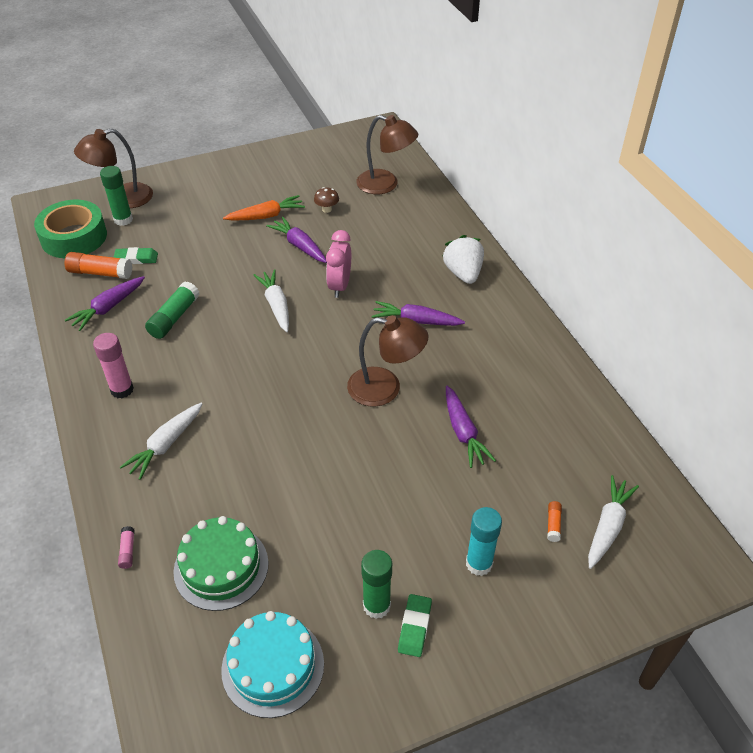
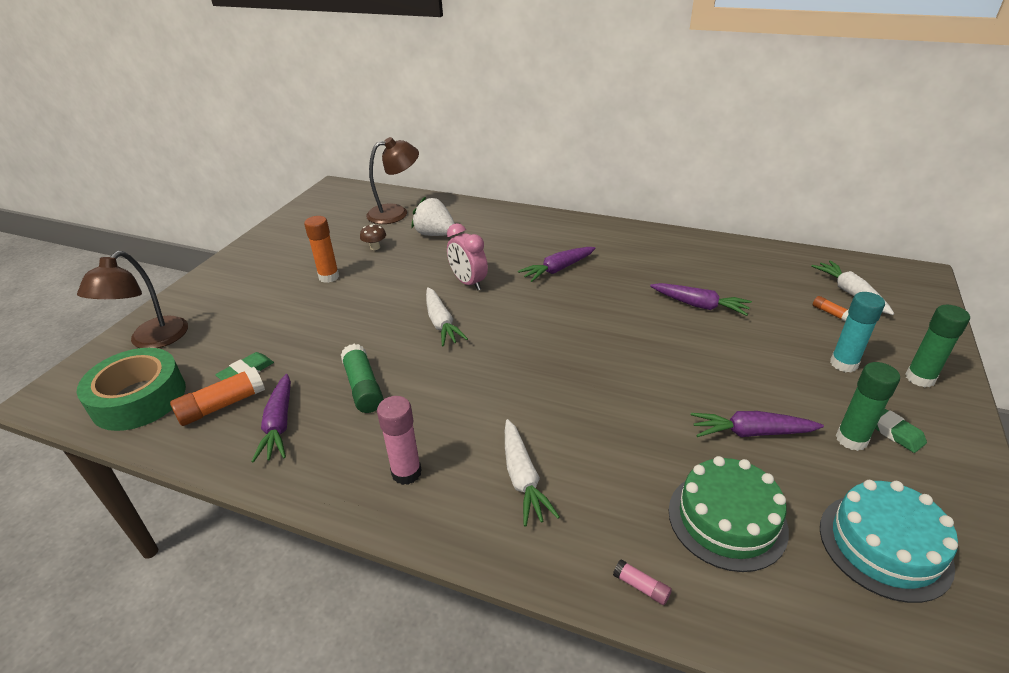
camera: 45 degrees left, 10 degrees down
(123, 220) = (180, 354): green glue stick -> green glue stick (920, 378)
(265, 216) = (329, 277): orange carrot -> orange glue stick
(276, 305) = (441, 323): white carrot -> white carrot turned 135 degrees counterclockwise
(300, 246) = (393, 278): purple carrot -> purple carrot (751, 432)
(385, 388) = (610, 317): brown lamp -> none
(463, 273) = (538, 229): white strawberry -> white strawberry (435, 234)

